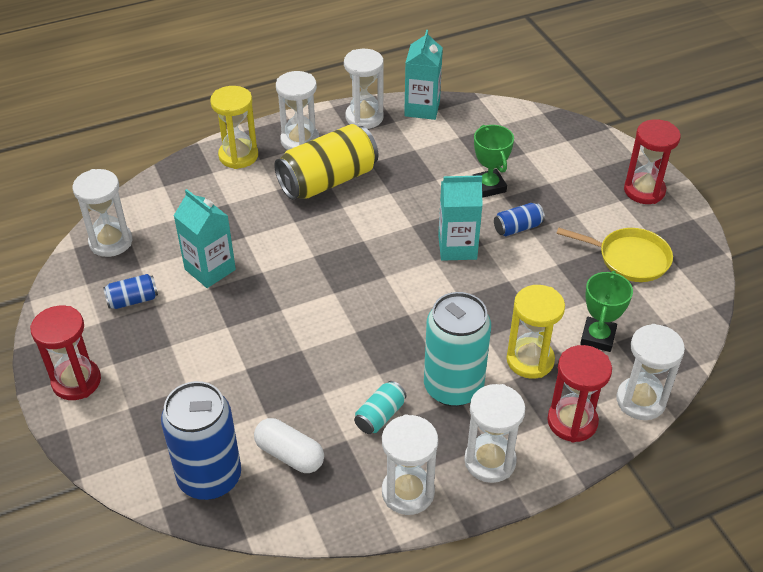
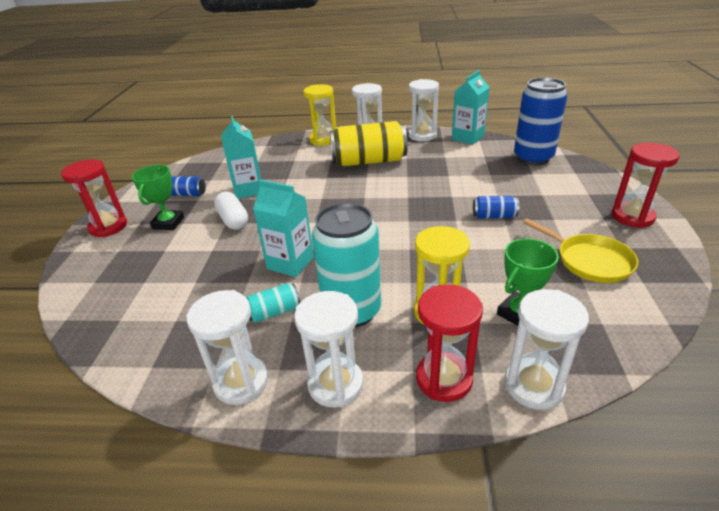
camera: 30 degrees right, 10 degrees down
(111, 242) = (208, 164): white hourglass -> none
(210, 477) = (115, 311): blue can -> blue can (533, 158)
(289, 455) = (182, 316): white capsule -> white capsule (233, 220)
(457, 247) = (433, 217): turquoise carton -> turquoise carton (290, 263)
(489, 186) = (487, 187): green trophy -> green trophy (168, 223)

